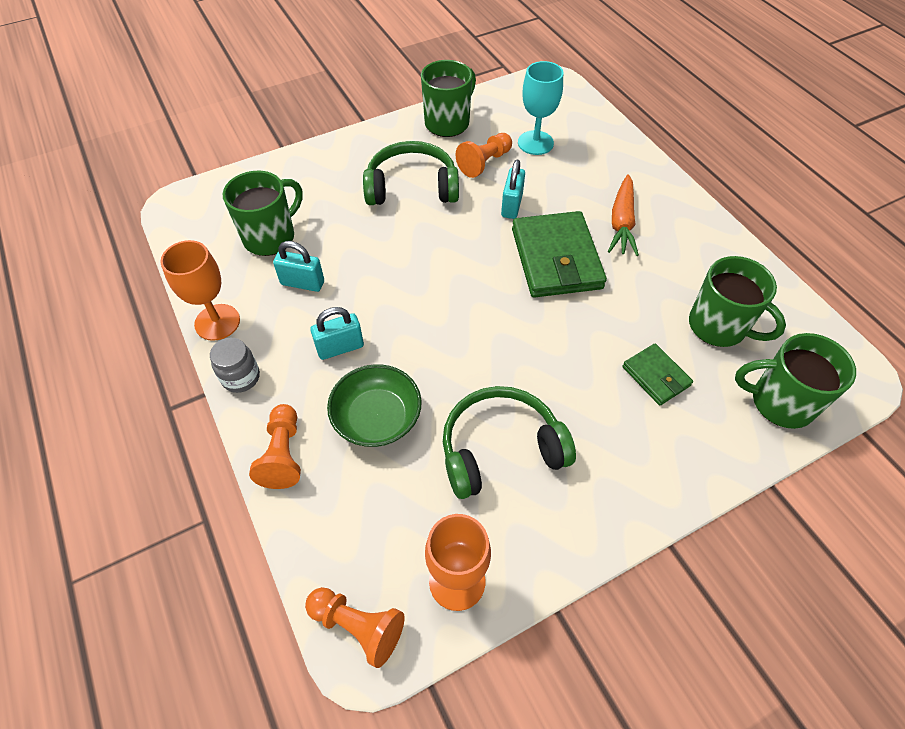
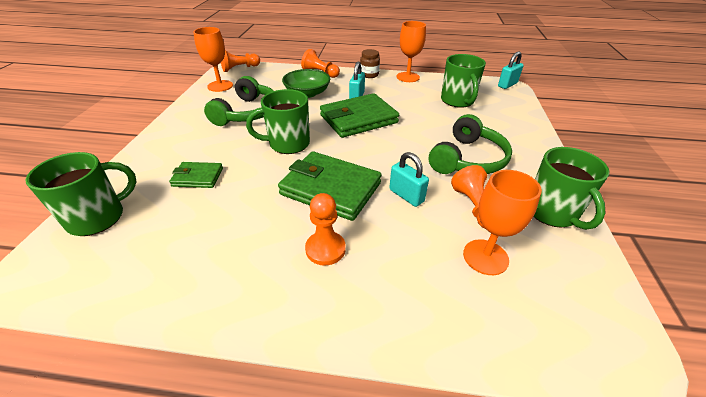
camera: 125 degrees right, 15 degrees down
(241, 377) = (369, 75): grey jar -> brown jar
(302, 283) = (411, 100): turquoise padlock -> turquoise padlock (507, 85)
(405, 310) = (358, 119): none -> green wallet
(535, 143) = (485, 257): turquoise goblet -> orange goblet
(621, 222) = (325, 249): orange carrot -> orange pawn
(718, 327) = (174, 231): green mug -> green mug (288, 144)

